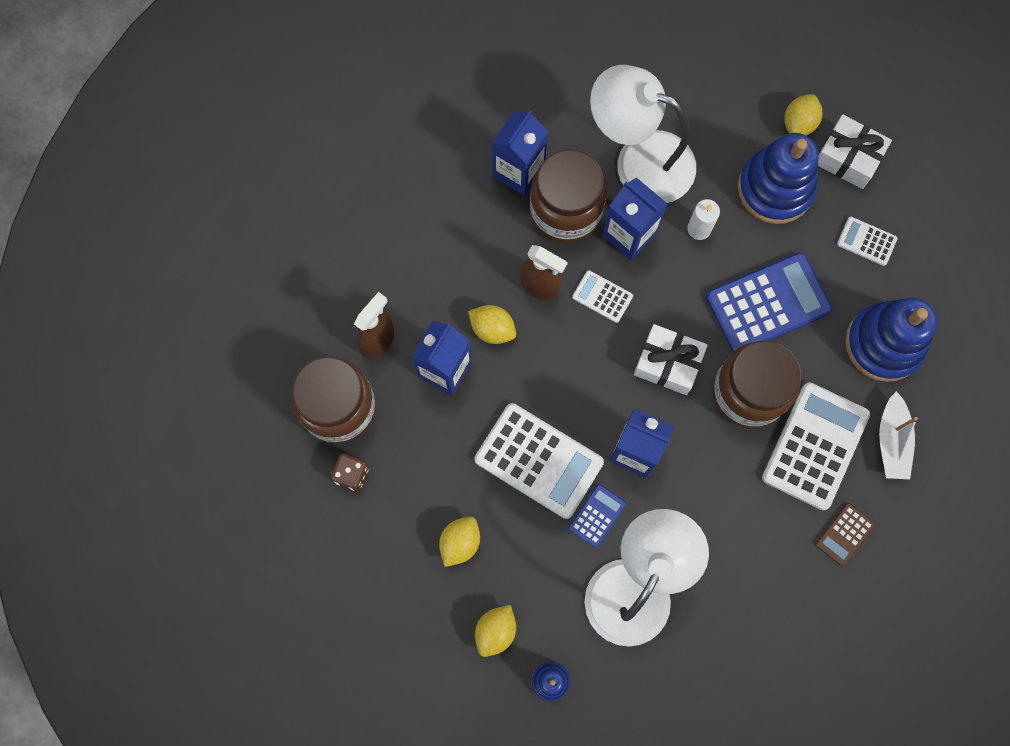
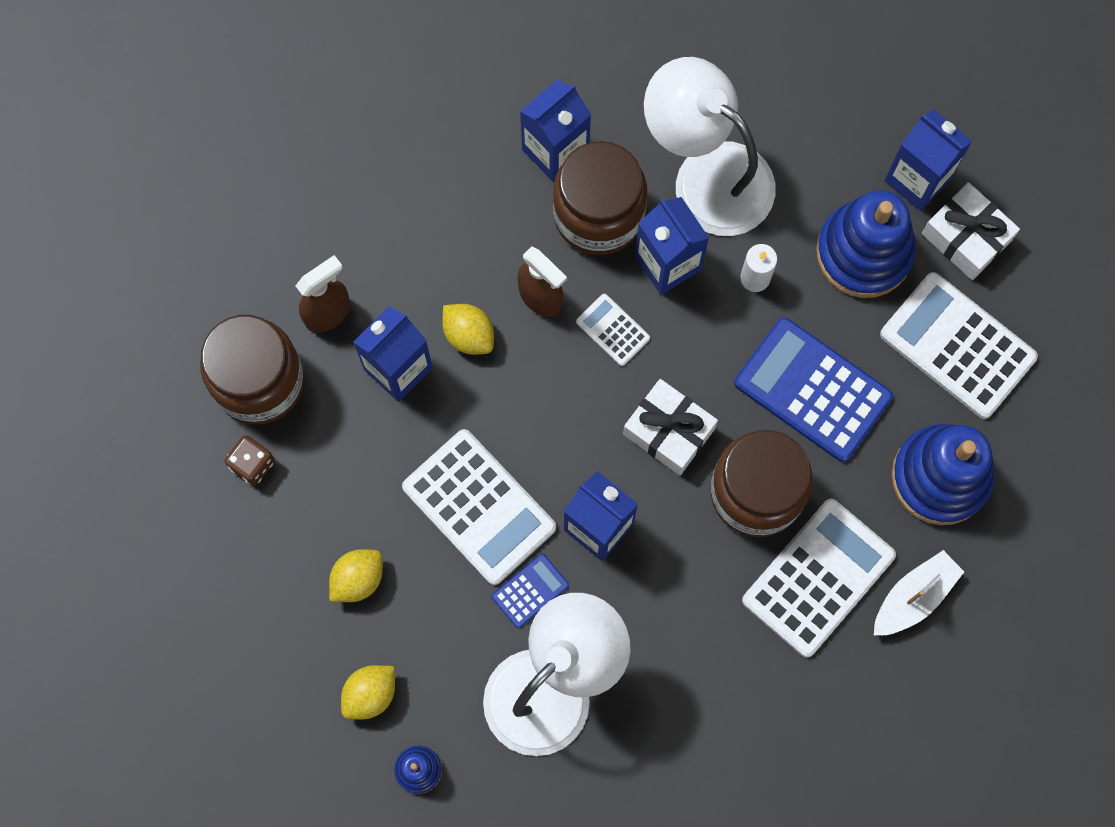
camera: 15 degrees right, 0 degrees up
(768, 303) = (812, 390): blue calculator -> blue calculator turned 135 degrees counterclockwise
(798, 123) = (917, 179): yellow lemon -> blue carton
(845, 534) = (822, 693): brown calculator -> none
(866, 241) = (957, 346): white calculator -> white calculator, size x2.06
(892, 441) = (914, 597): white boat -> white boat turned 150 degrees counterclockwise

